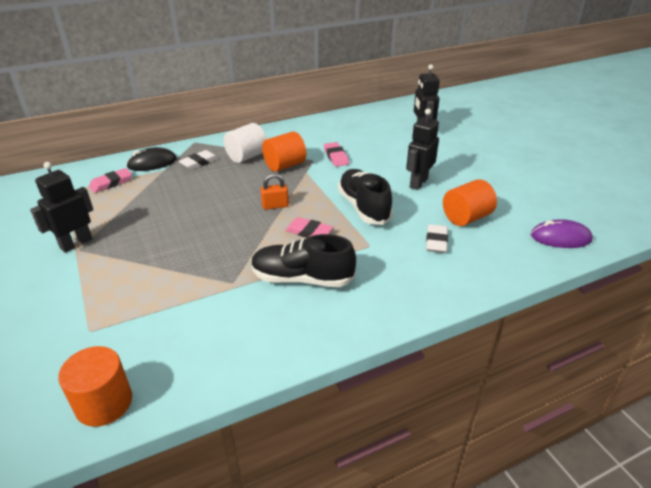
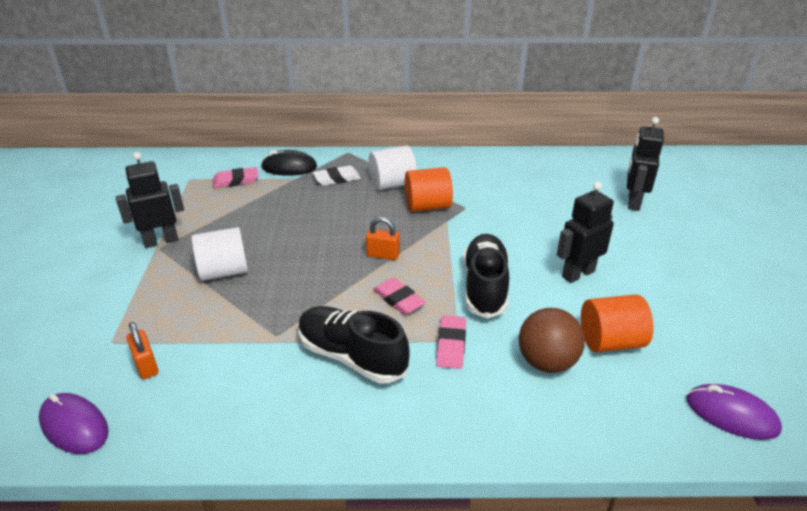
camera: 25 degrees right, 0 degrees up
(104, 403) = (74, 426): orange cylinder -> purple mouse
(136, 337) = (146, 365): none -> orange padlock
(152, 251) = (224, 271): none -> white cylinder
(336, 157) = (496, 210): pink eraser -> pink eraser (451, 345)
(436, 241) = (546, 362): white eraser -> brown ball

